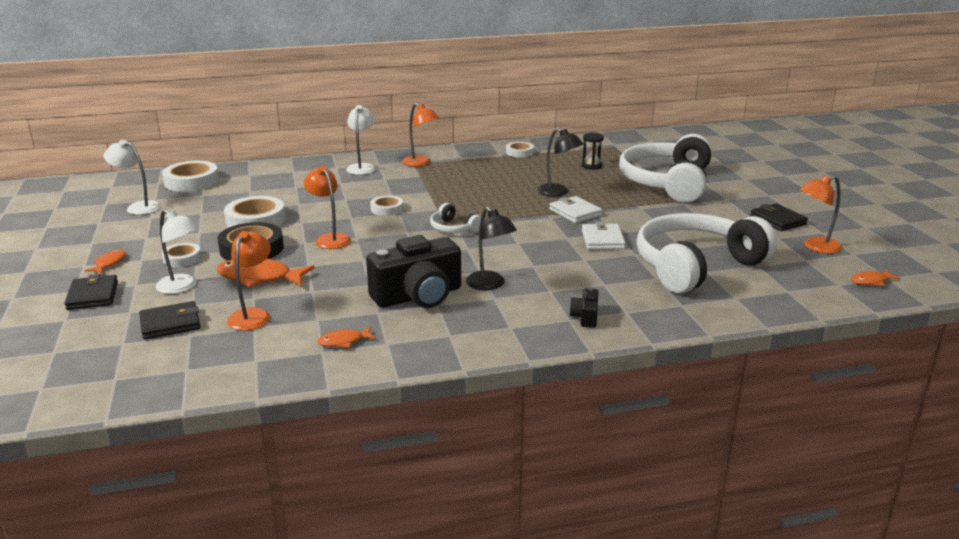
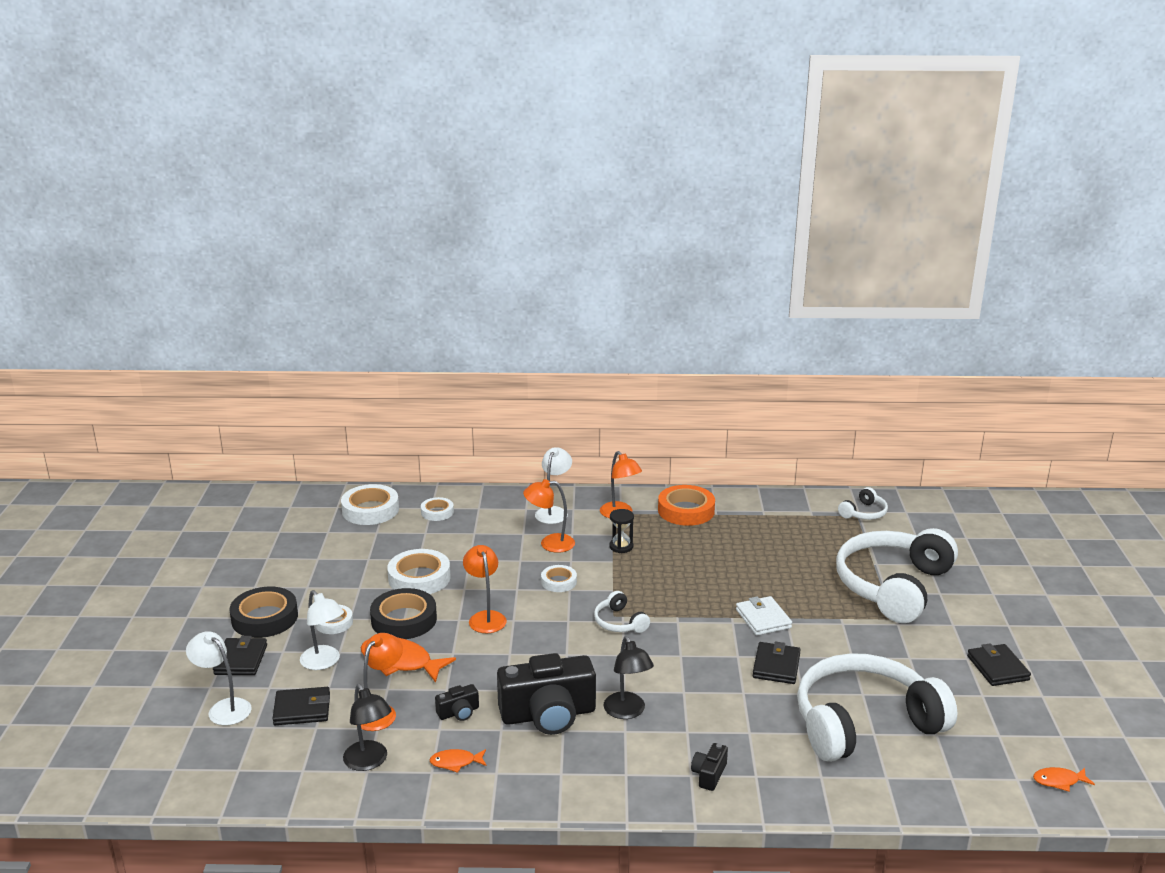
camera: 15 degrees right, 0 degrees up
(109, 263) = (264, 618): orange fish -> black tape
(138, 207) = (309, 541): white lamp -> white lamp (224, 708)
(331, 305) = (459, 712): none -> black camera
(475, 156) = (686, 510): none -> orange tape
(519, 152) = (739, 511): white tape -> white tape (437, 512)
(558, 192) = (757, 584): black lamp -> black lamp (369, 762)
(591, 166) = (814, 546): black hourglass -> black hourglass (621, 547)
(602, 240) = (776, 666): white wallet -> black wallet
(619, 144) = (864, 513): none -> white headphones
(815, 247) = (1021, 717): orange lamp -> orange lamp (550, 544)

